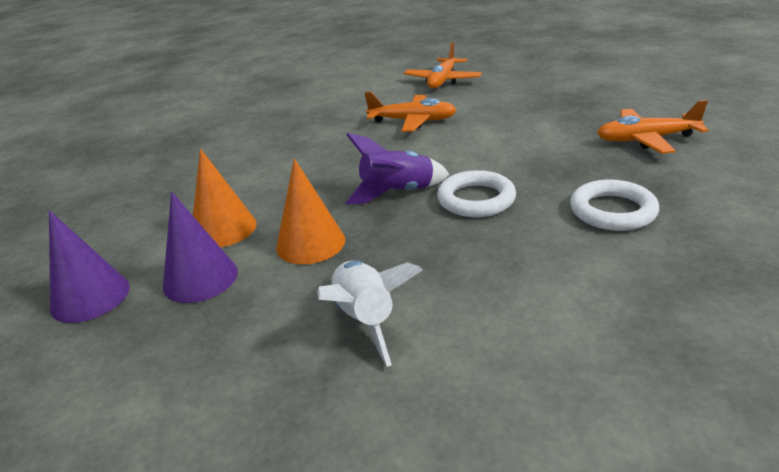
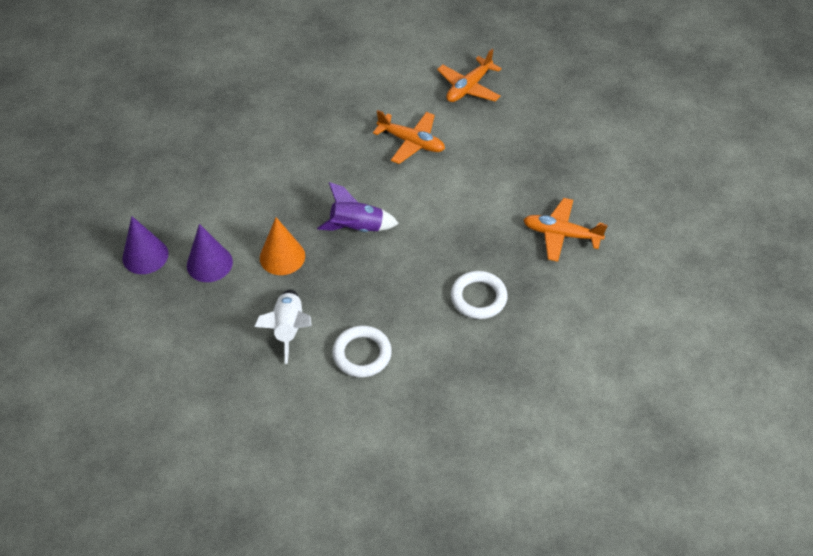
camera: 15 degrees right, 20 degrees up
(223, 229) = (233, 222): orange cone -> none
(476, 199) = (403, 254): white ring -> white ring (362, 354)

